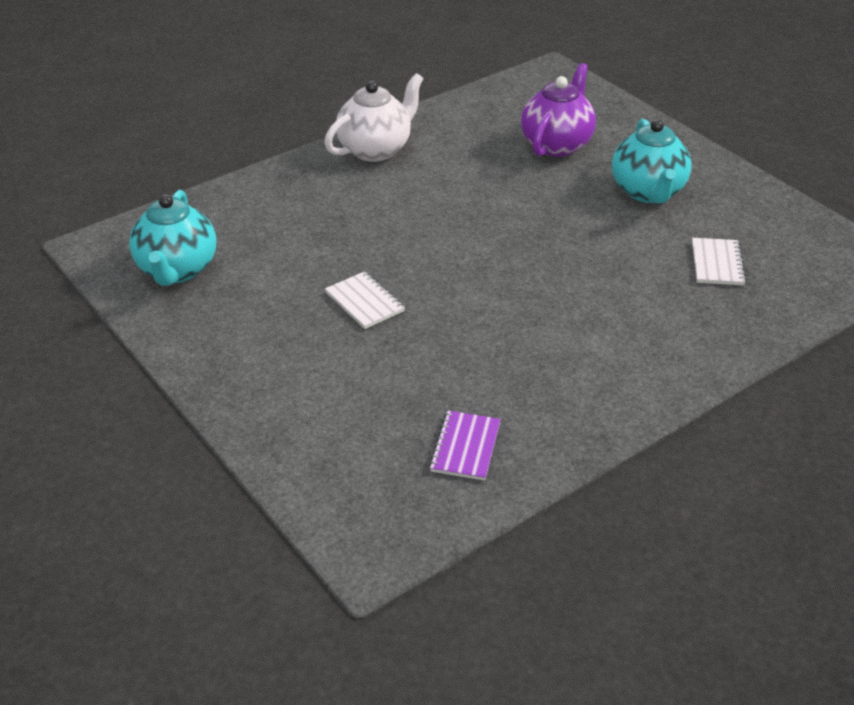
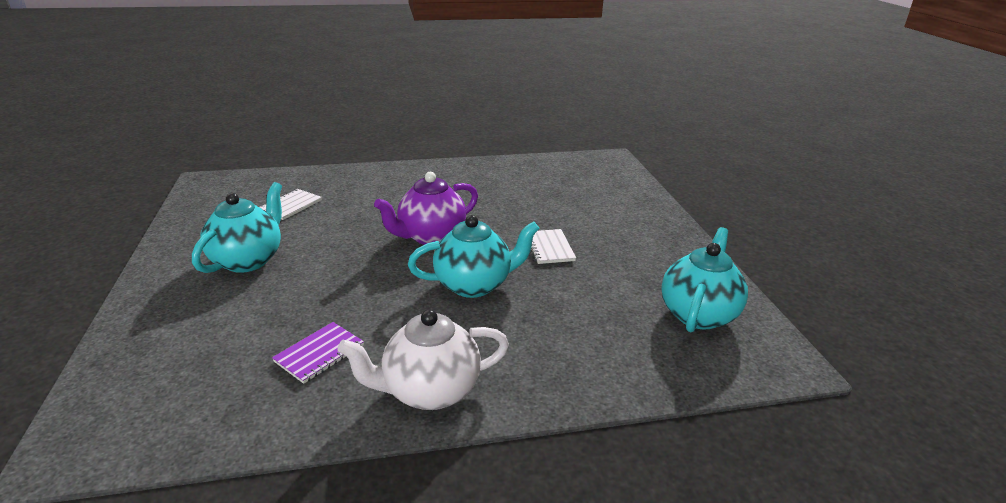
camera: 155 degrees left, 10 degrees down
(411, 234) = (474, 285): none -> turquoise teapot
(465, 447) = (540, 174): purple notebook -> purple notebook (319, 353)
(557, 144) = (243, 329): purple teapot -> purple teapot (431, 236)

